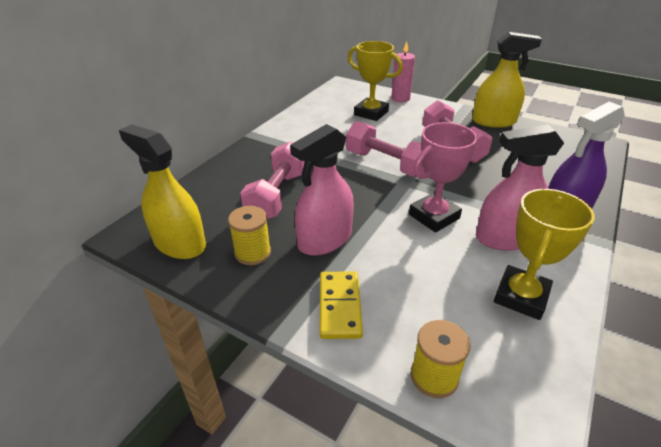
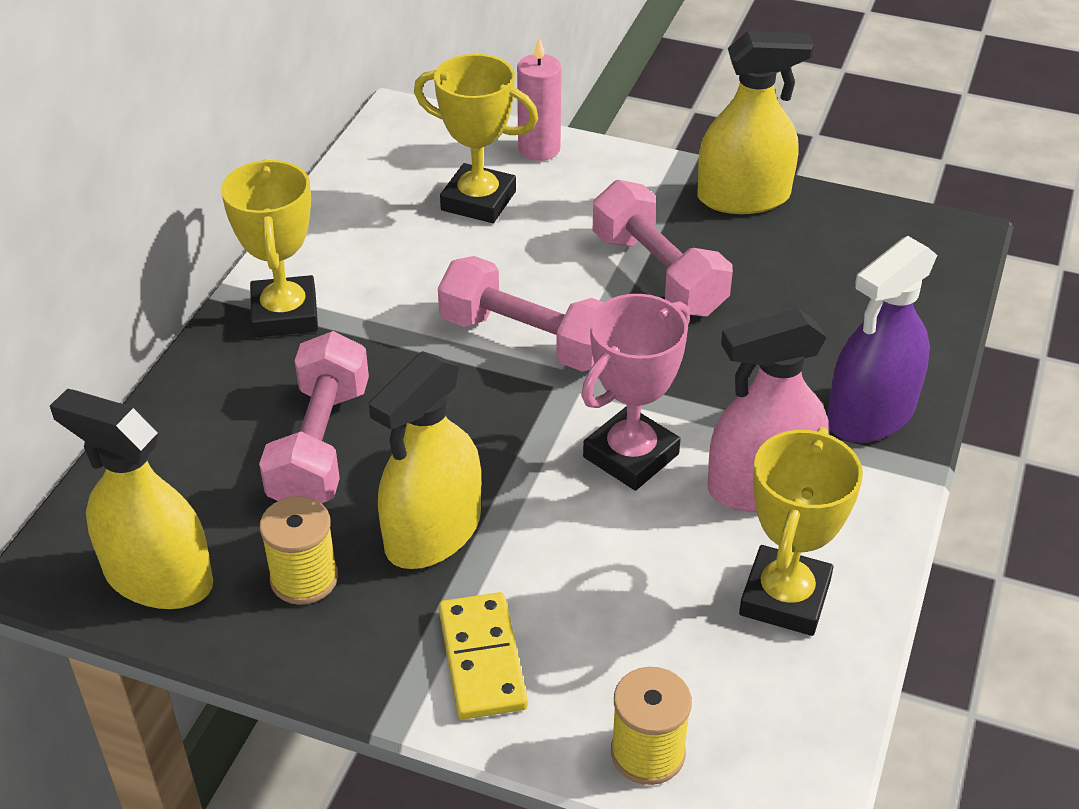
camera: 10 degrees left, 5 degrees up
(275, 144) = (285, 314): none -> yellow trophy
(325, 239) = (433, 532): pink spray bottle -> yellow spray bottle

